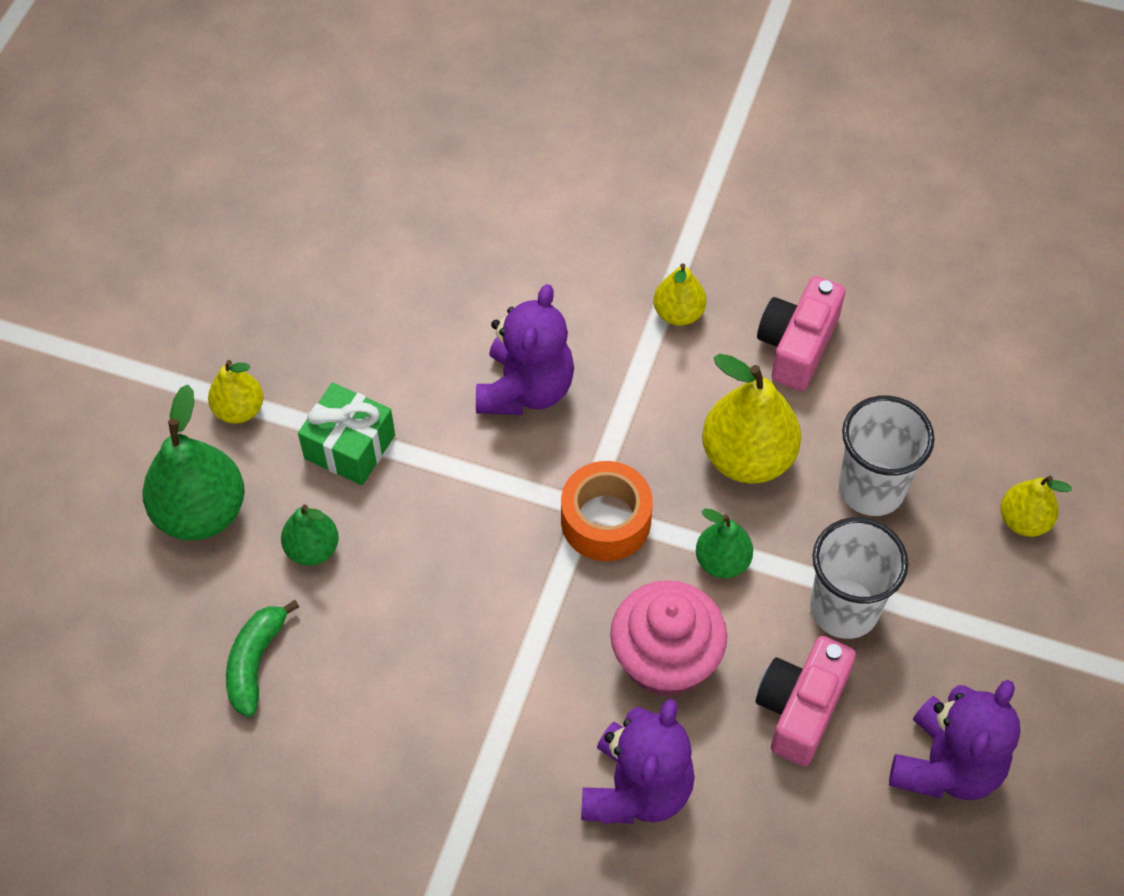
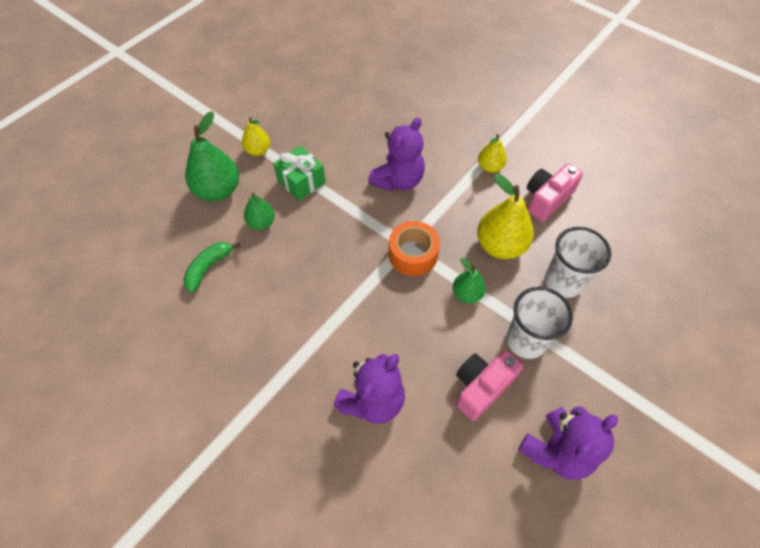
camera: 20 degrees right, 0 degrees up
(665, 660) = (416, 335): pink cupcake -> none
(1023, 520) = (647, 326): yellow pear -> none

